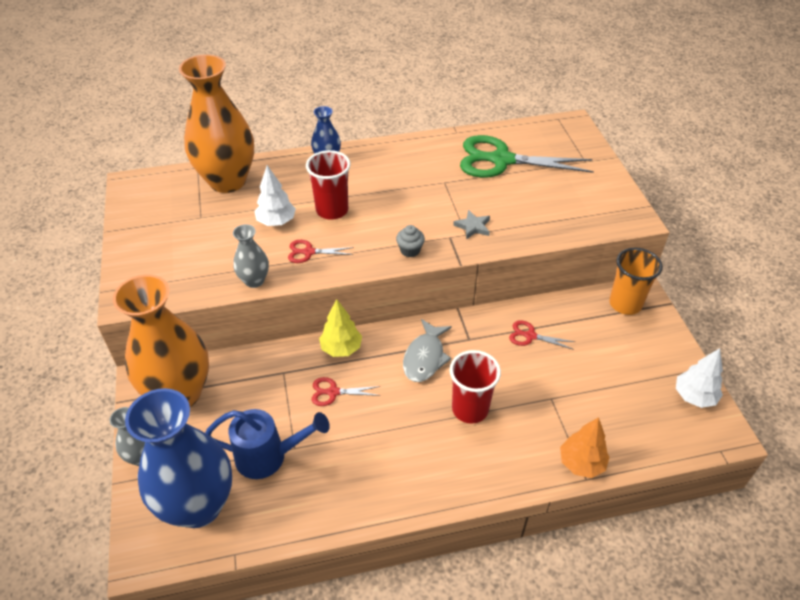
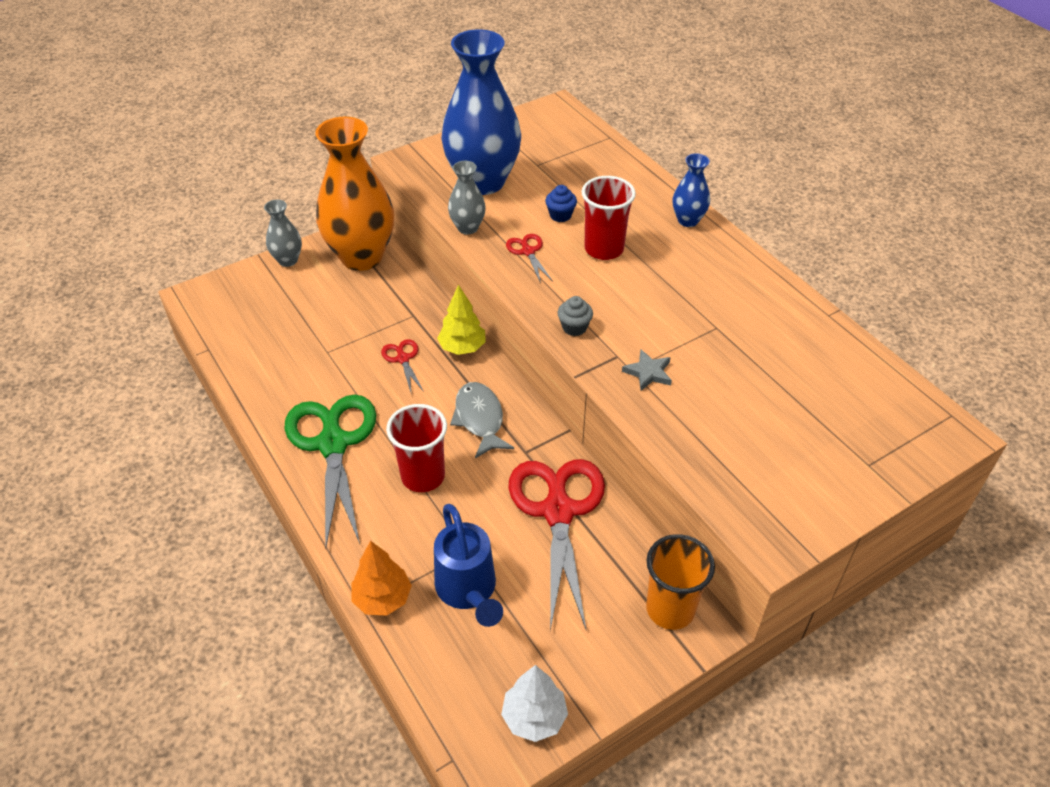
camera: 70 degrees right, 0 degrees up
(198, 505) = (249, 310): blue vase -> blue vase (483, 182)
(227, 181) = (602, 163): orange vase -> none
(268, 456) = (312, 337): blue watering can -> blue watering can (468, 591)
(276, 222) = (560, 215): white tree -> blue cupcake
(425, 357) = (480, 419): grey fish -> grey fish turned 75 degrees clockwise
(500, 160) = (801, 370): green scissors -> green scissors (333, 443)
(529, 336) = (558, 510): red scissors -> red scissors, size x2.29

